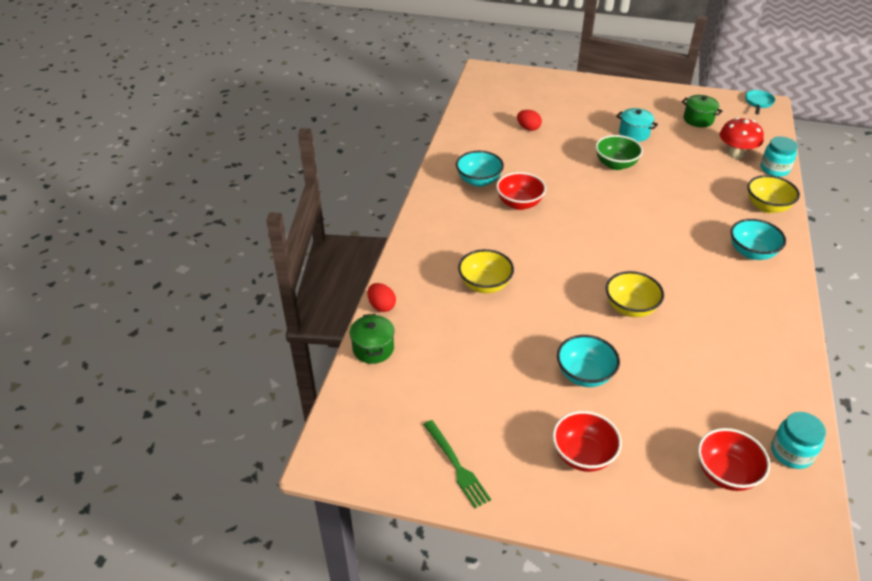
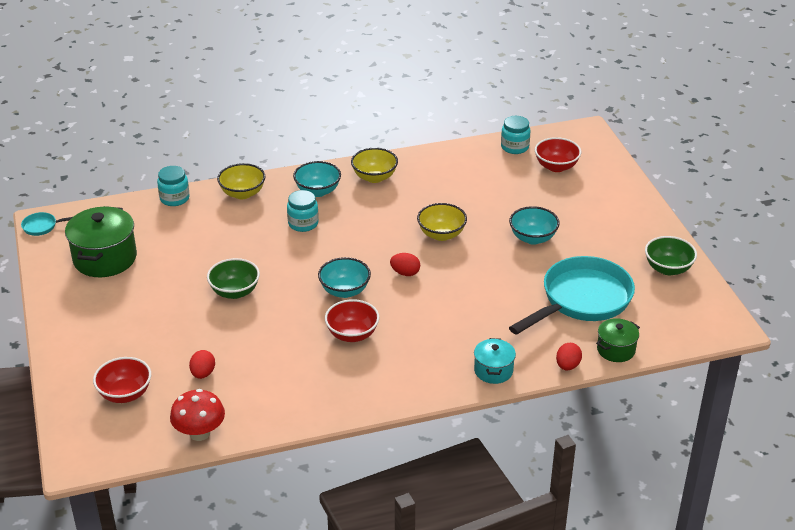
camera: 120 degrees left, 5 degrees down
(456, 465) = (668, 269): green fork -> green bowl
(459, 361) = (581, 300): none -> turquoise pan
(479, 181) = (335, 375): turquoise bowl -> turquoise bowl (344, 291)
(485, 285) = (485, 316): yellow bowl -> yellow bowl (374, 177)
(582, 260) = (405, 273): none -> red egg
(583, 455) = (602, 221): red bowl -> red bowl (125, 394)
(634, 133) = (163, 294): turquoise pot -> turquoise pot (493, 371)
(697, 226) = (303, 223): none -> turquoise jar
(698, 119) = (105, 258): green pot -> green pot, size x1.79
(736, 154) = (161, 224): red mushroom -> red mushroom (199, 433)

